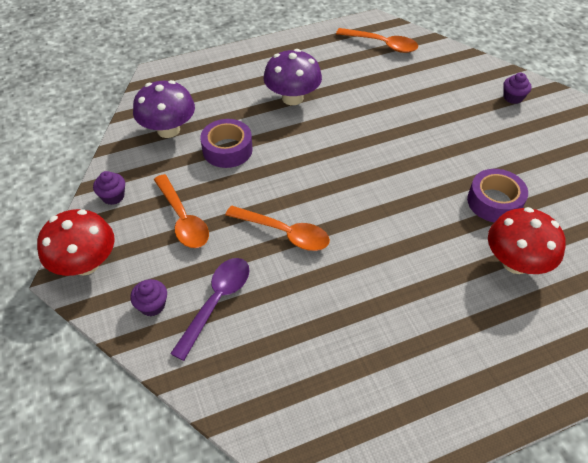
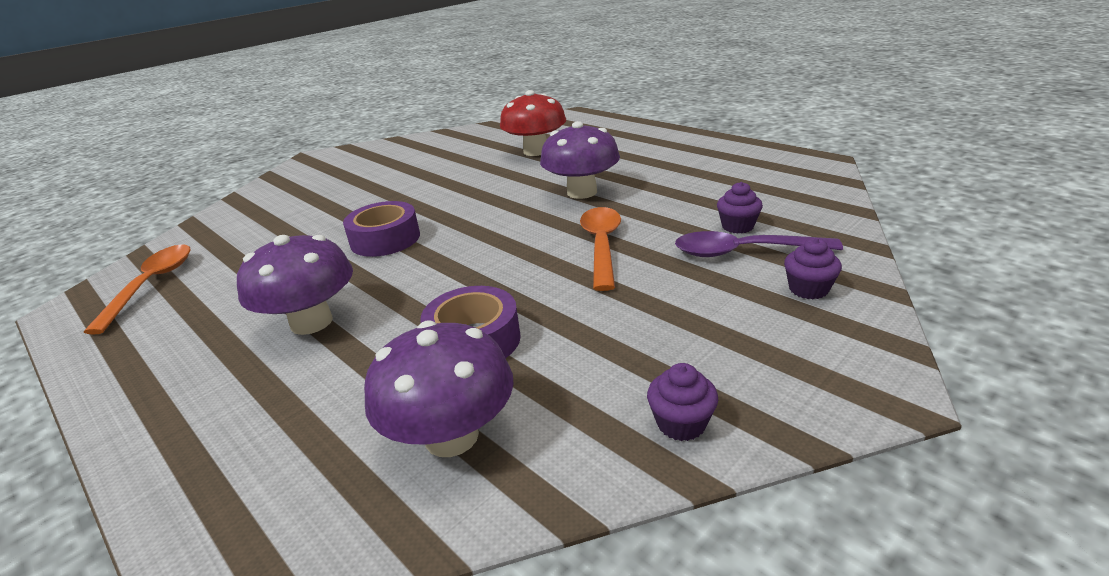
camera: 110 degrees left, 20 degrees down
(85, 263) = (837, 379): red mushroom -> none
(183, 219) = (653, 324): orange spoon -> none
(385, 257) = (582, 192): none -> purple mushroom
(494, 202) = (467, 168): purple tape -> purple tape (385, 239)
(513, 97) = (292, 188): purple cupcake -> purple cupcake (737, 226)

